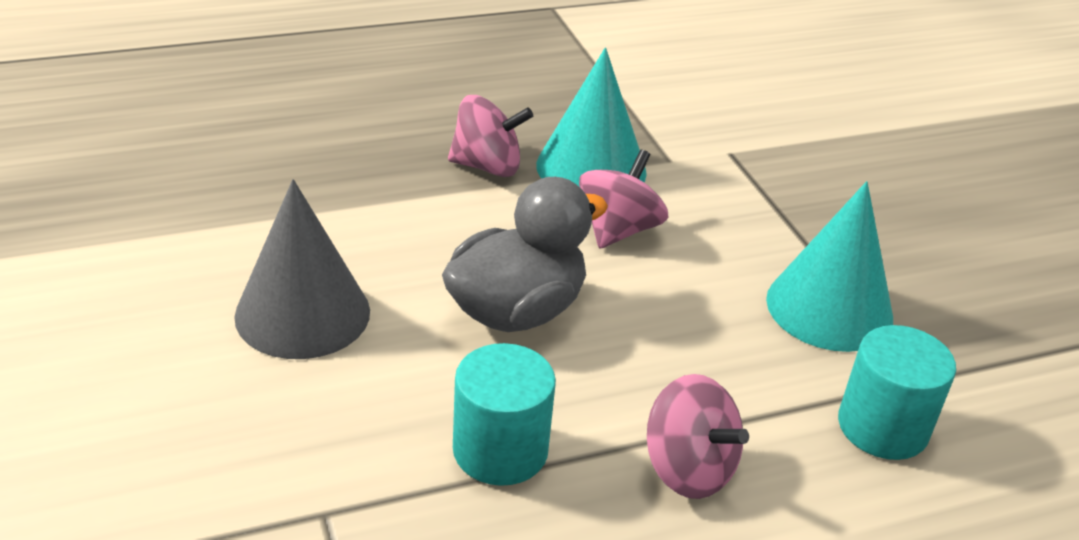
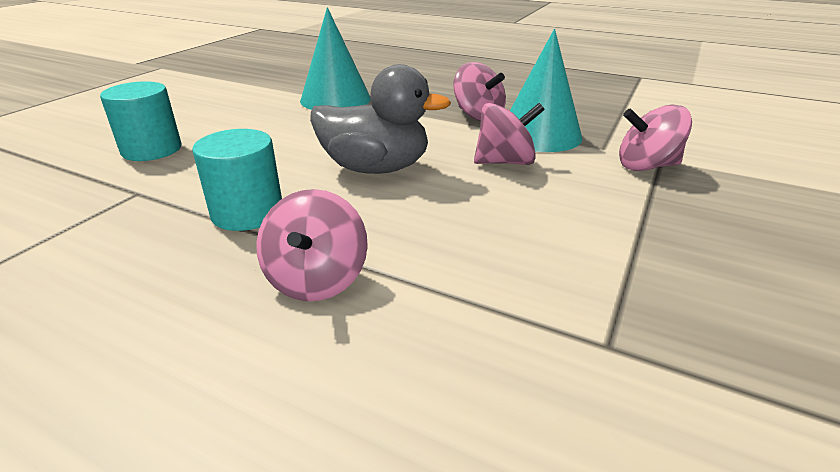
camera: 50 degrees right, 5 degrees down
(302, 313) = (284, 130): grey cone -> none
(732, 169) = (646, 166): none -> pink spinning top
(829, 308) = (595, 260): turquoise cone -> turquoise cone (335, 99)
(882, 427) = (507, 350): turquoise cylinder -> turquoise cylinder (152, 150)

